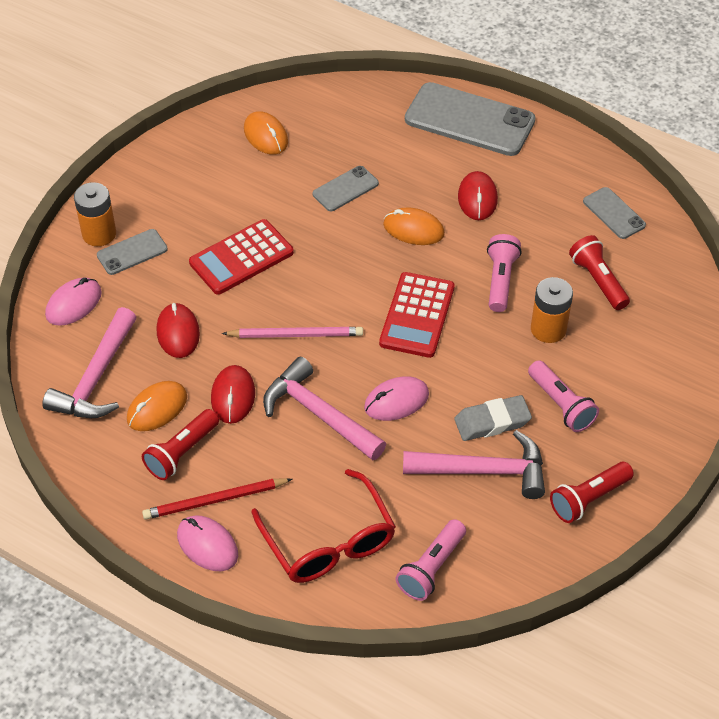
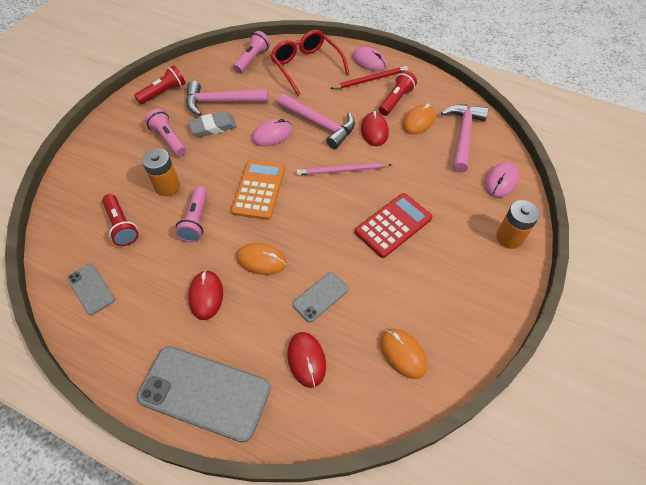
camera: 175 degrees right, 5 degrees up
(132, 252) = (477, 224): grey phone -> none
(178, 333) = (421, 167): red mouse -> red mouse (306, 360)
(417, 315) = (259, 190): red calculator -> orange calculator

